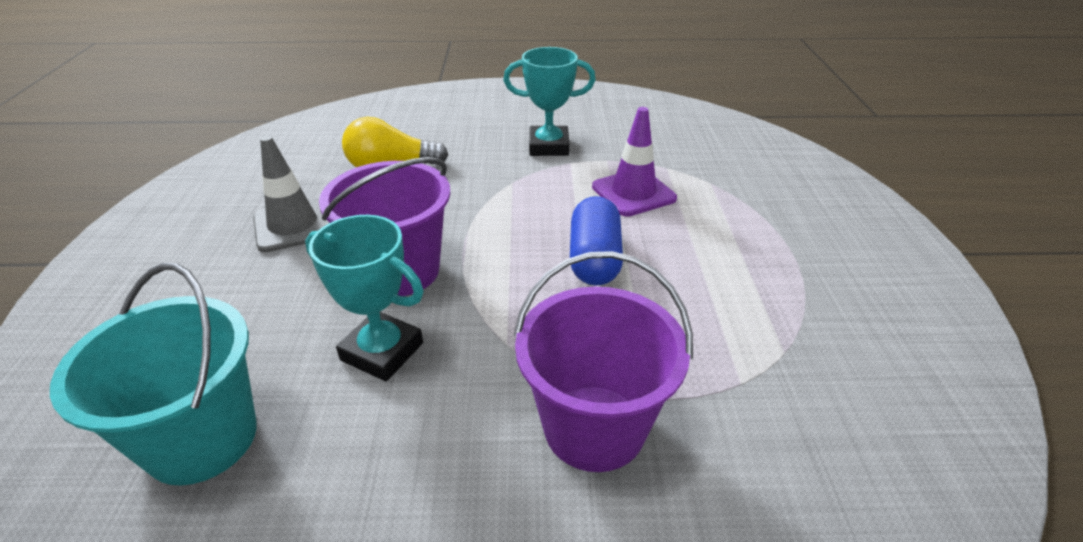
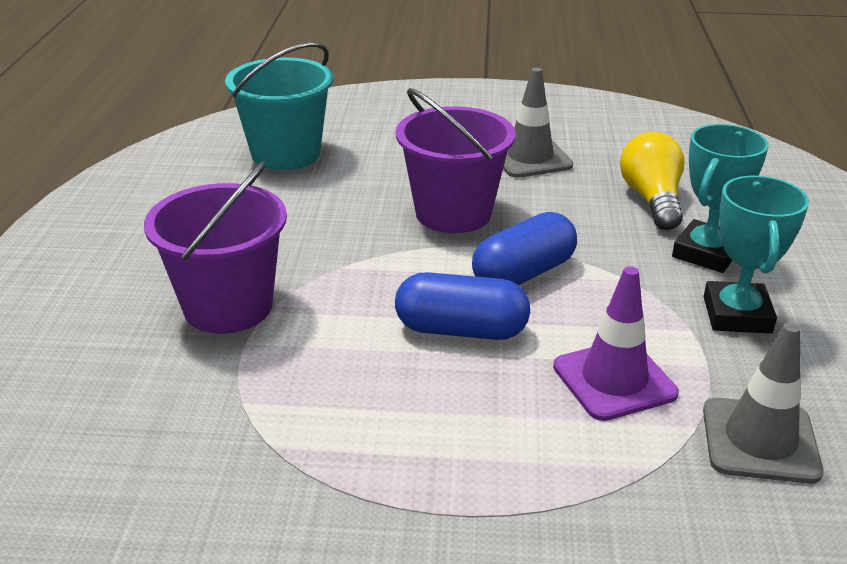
camera: 95 degrees right, 5 degrees down
(382, 351) = (347, 210): turquoise trophy -> turquoise trophy (706, 253)
(507, 229) = (523, 273): none -> blue capsule
(669, 150) = (760, 440): none -> grey traffic cone

